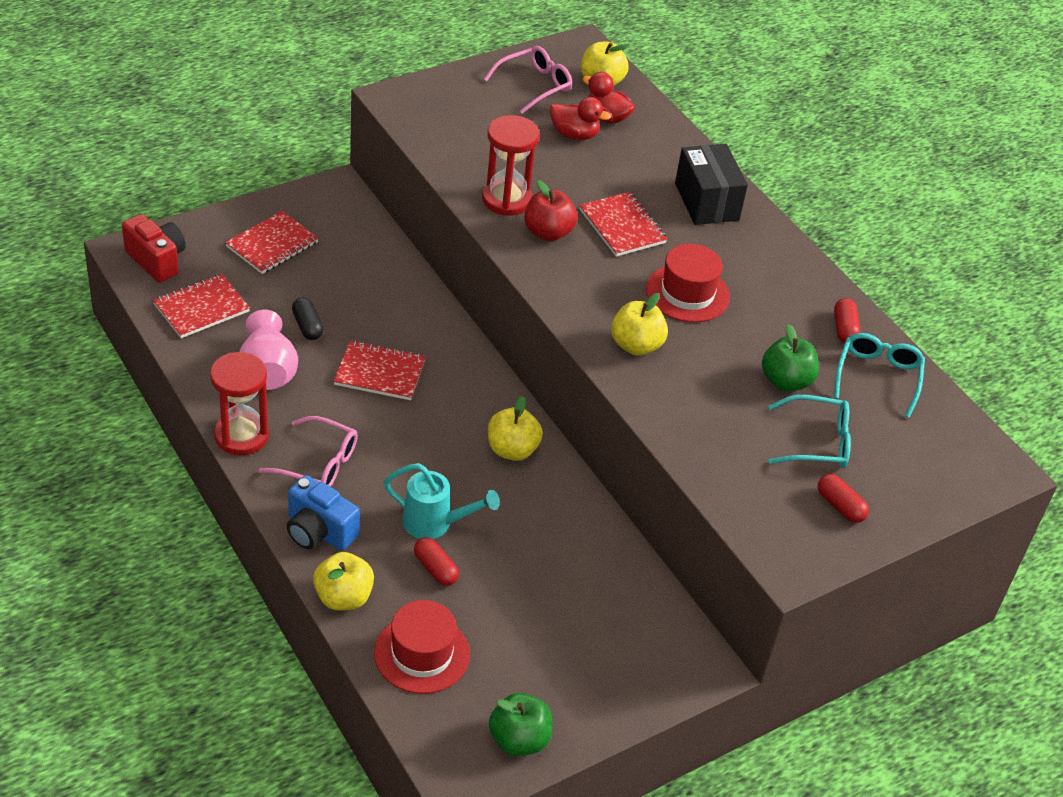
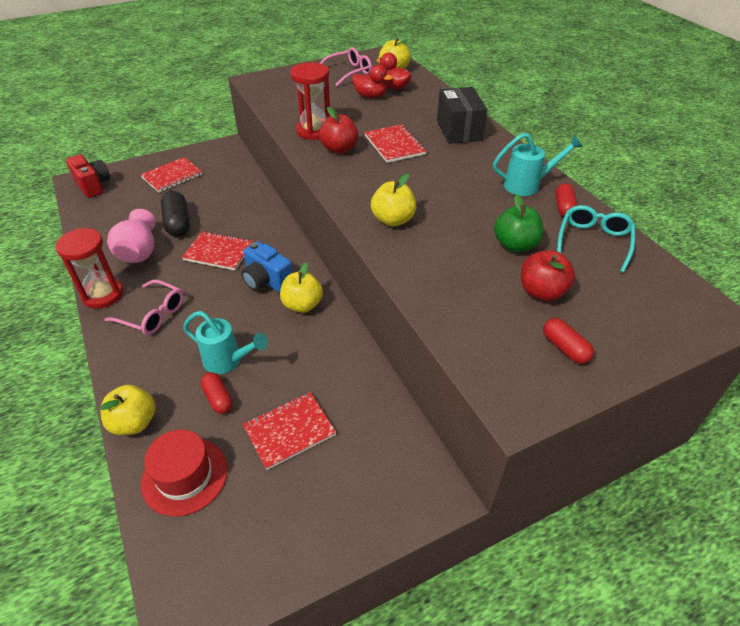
camera: 10 degrees right, 0 degrees up
(201, 308) = (110, 213): red notebook -> red notebook (289, 431)
(307, 326) = (178, 223): black capsule -> black capsule, size x1.62
(319, 531) = (134, 367): blue camera -> blue camera (267, 281)
(519, 740) = (251, 569): green apple -> none
(687, 293) = (438, 185): red hat -> none
(800, 294) = (528, 185): none -> turquoise watering can
(816, 442) = (541, 292): turquoise glasses -> red apple

